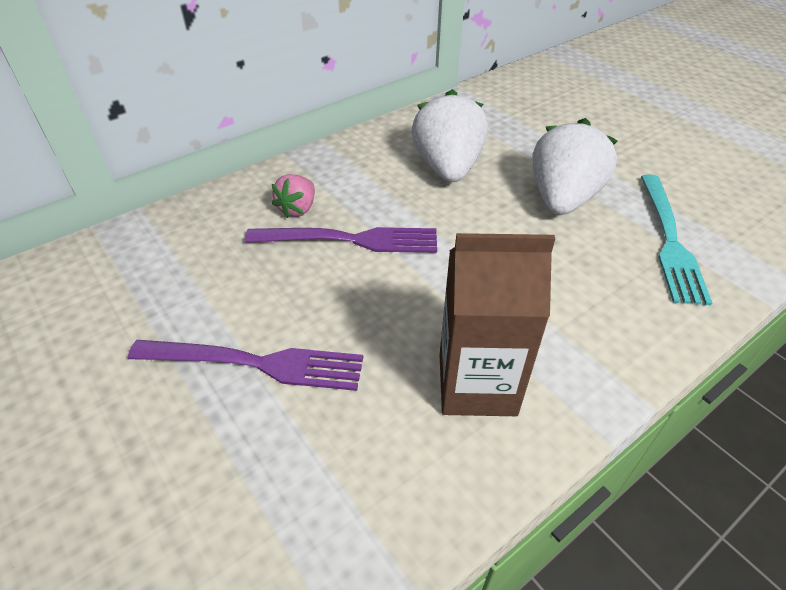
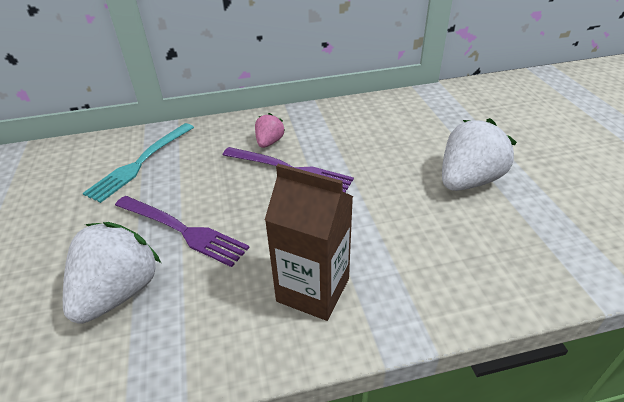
camera: 25 degrees right, 5 degrees down
(298, 209) = (269, 142): pink strawberry -> pink strawberry turned 150 degrees clockwise
(447, 168) = (391, 138): white strawberry -> white strawberry (119, 292)
(670, 241) = (541, 235): turquoise fork -> turquoise fork (140, 163)

